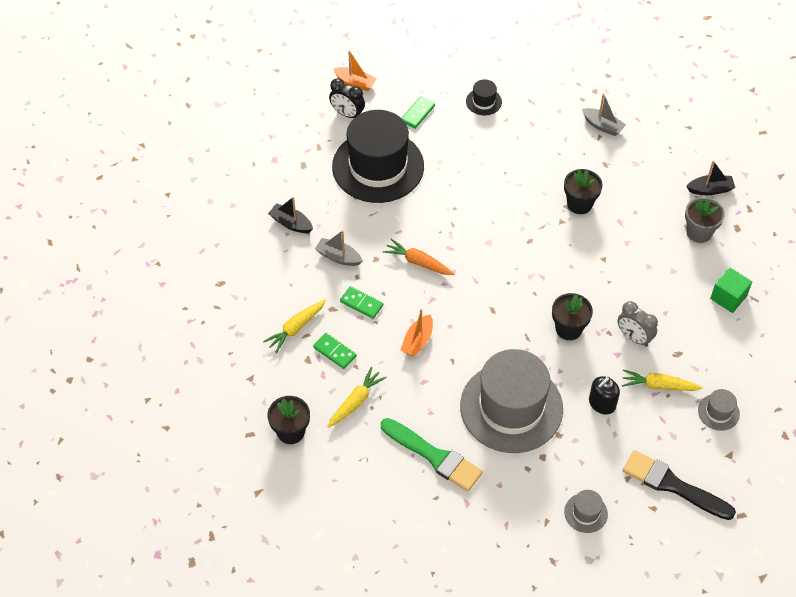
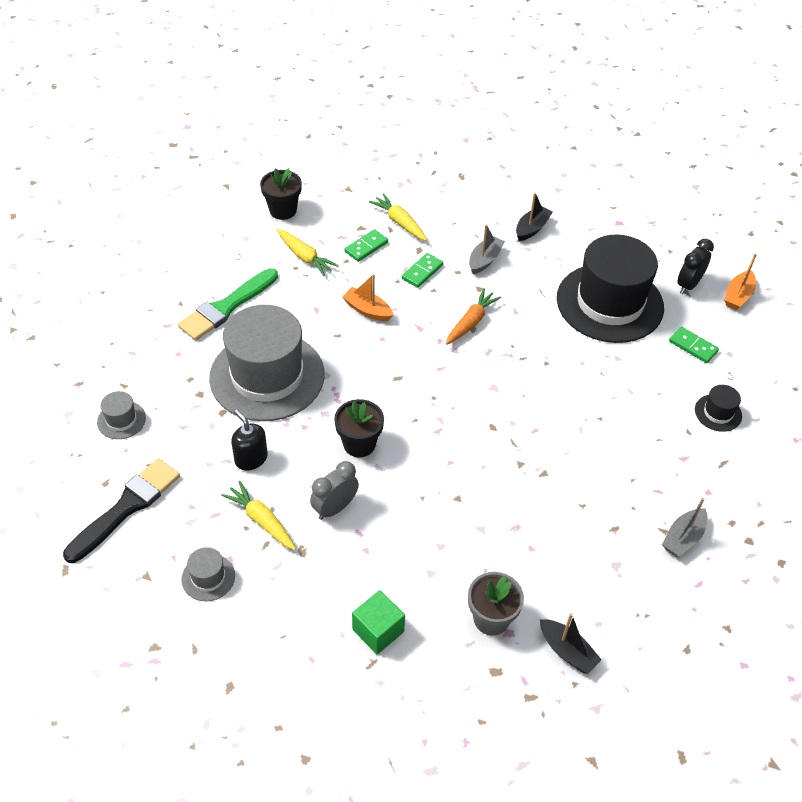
camera: 95 degrees right, 5 degrees down
(579, 204) = (547, 487): black flower pot -> none
(658, 385) = (261, 520): yellow carrot -> yellow carrot turned 60 degrees counterclockwise
(710, 189) = (567, 651): black boat -> black boat turned 45 degrees counterclockwise

